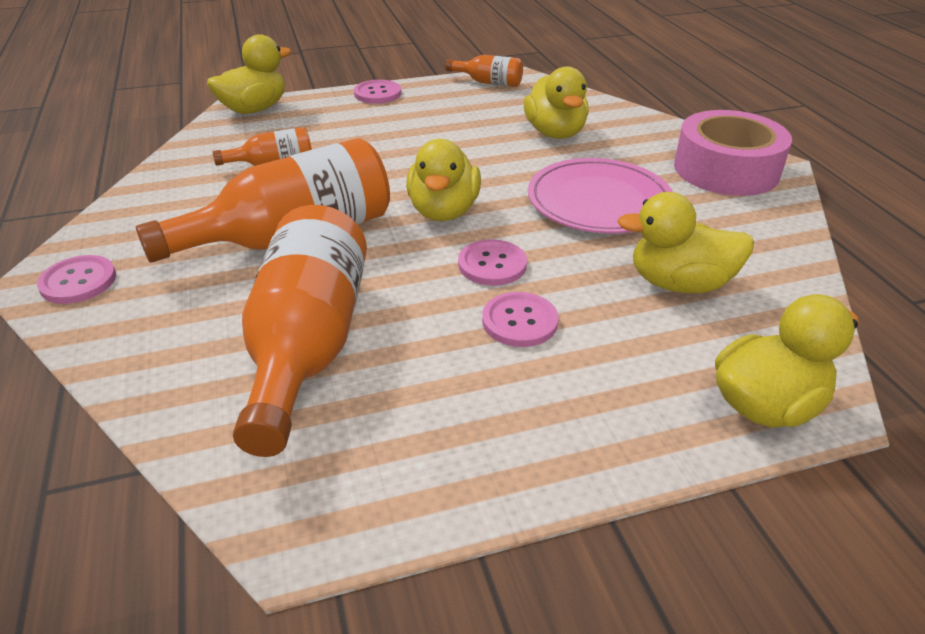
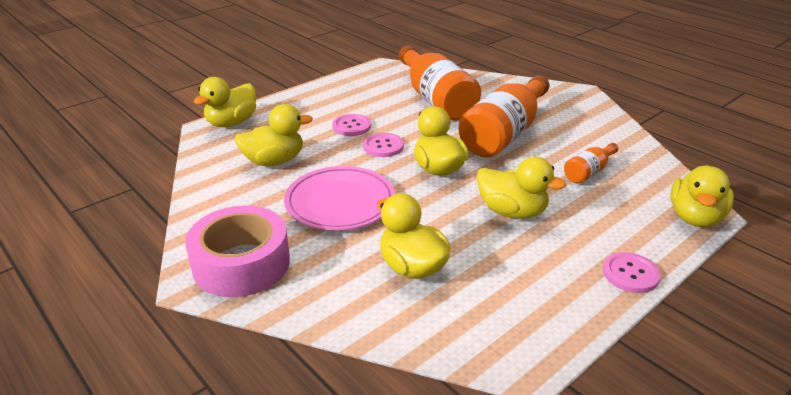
camera: 155 degrees right, 5 degrees down
(78, 281) = (566, 96): pink button -> none
(413, 150) = (512, 211): none -> yellow duck
(489, 82) = (544, 337): orange bottle -> none

